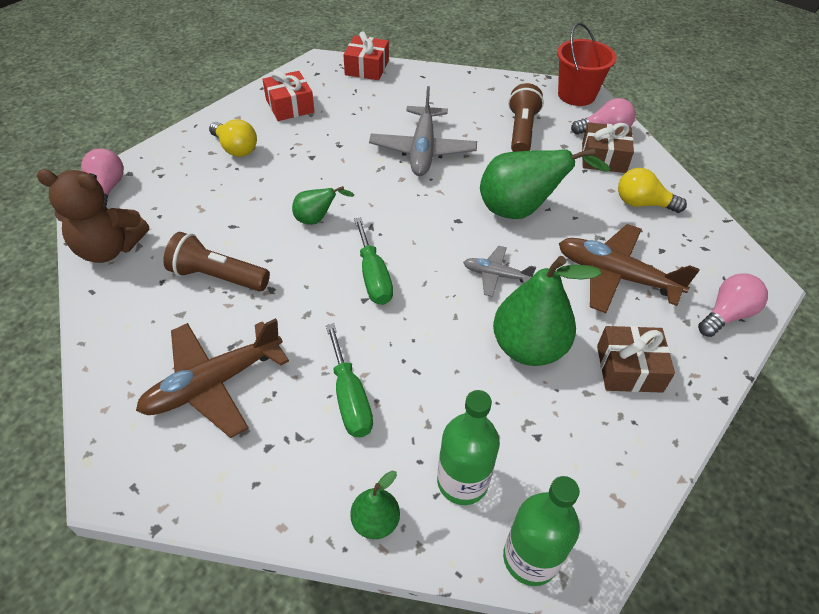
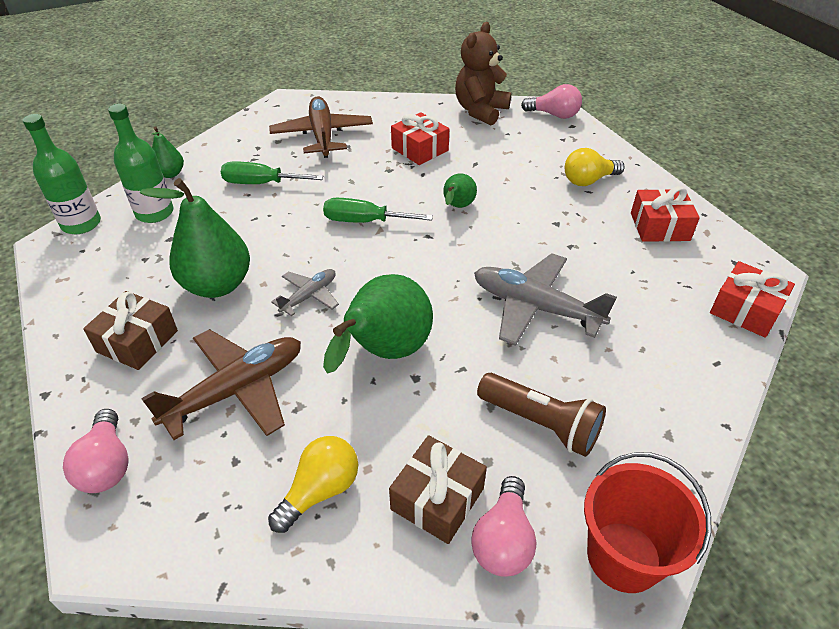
camera: 115 degrees right, 5 degrees down
(217, 276) = (420, 149): brown flashlight -> red gift

